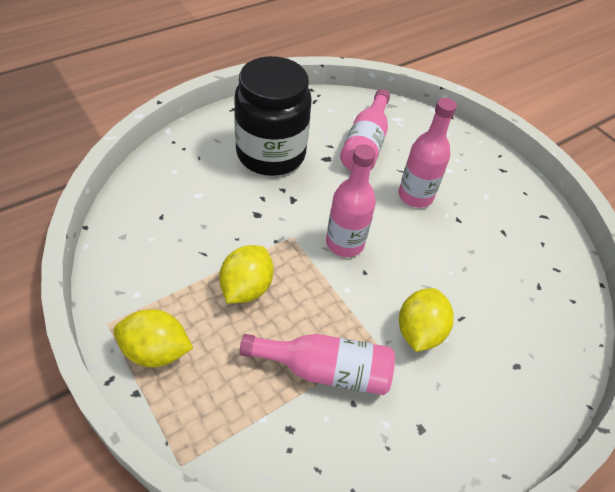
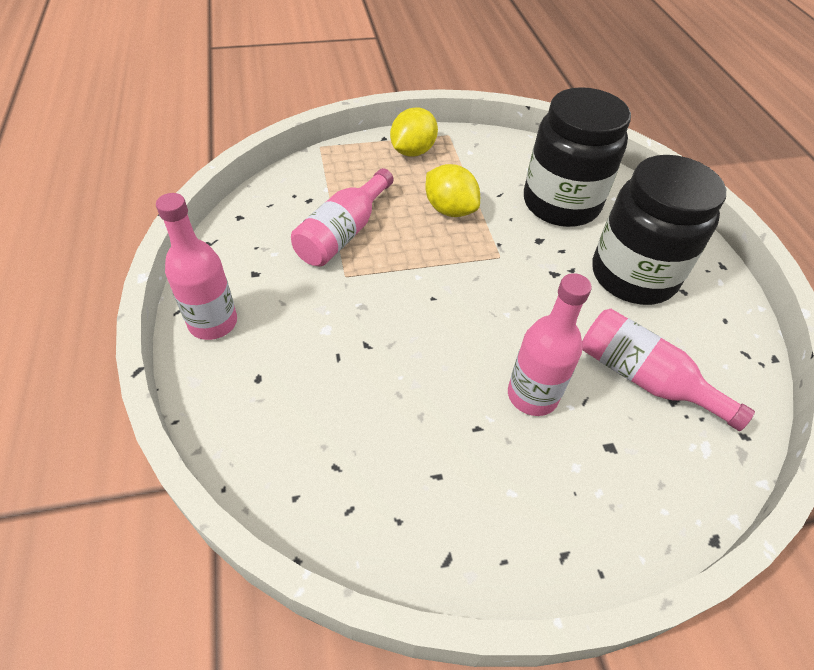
camera: 115 degrees right, 0 degrees up
(199, 205) = (561, 203): none -> black jar
(345, 243) = (477, 295): pink bottle -> pink bottle (213, 323)
(419, 331) = (342, 312): yellow lemon -> none

